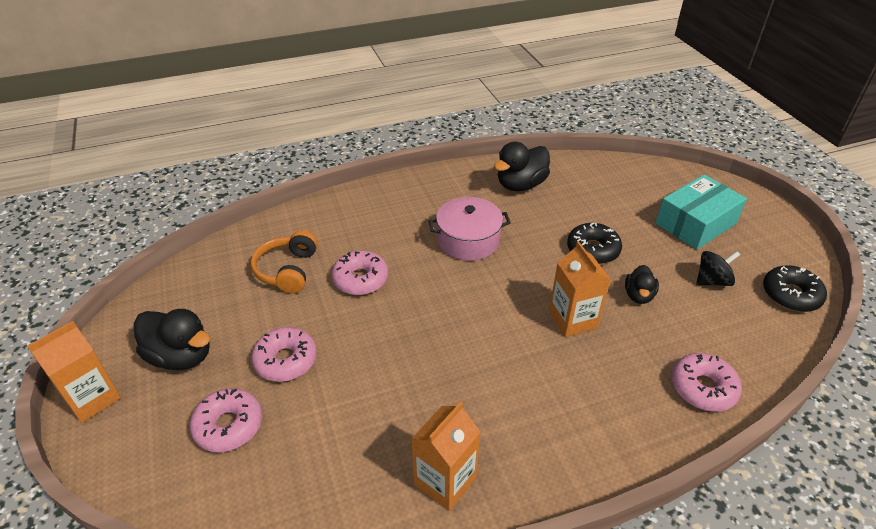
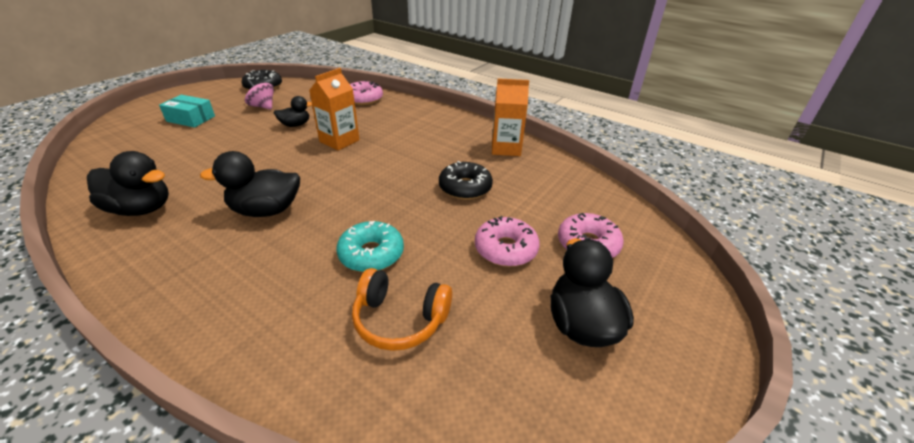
camera: 125 degrees left, 5 degrees down
(92, 398) = (693, 356): orange carton -> none
(287, 270) = (400, 319): orange headphones -> orange headphones turned 45 degrees clockwise
(360, 279) = (371, 254): pink donut -> turquoise donut
(468, 240) = (266, 210): pink pot -> black duck
(593, 250) = (248, 149): black donut -> black donut (465, 188)
(695, 223) = (191, 119): turquoise box -> turquoise box, size x0.65
(712, 281) = (263, 106): black spinning top -> pink spinning top

